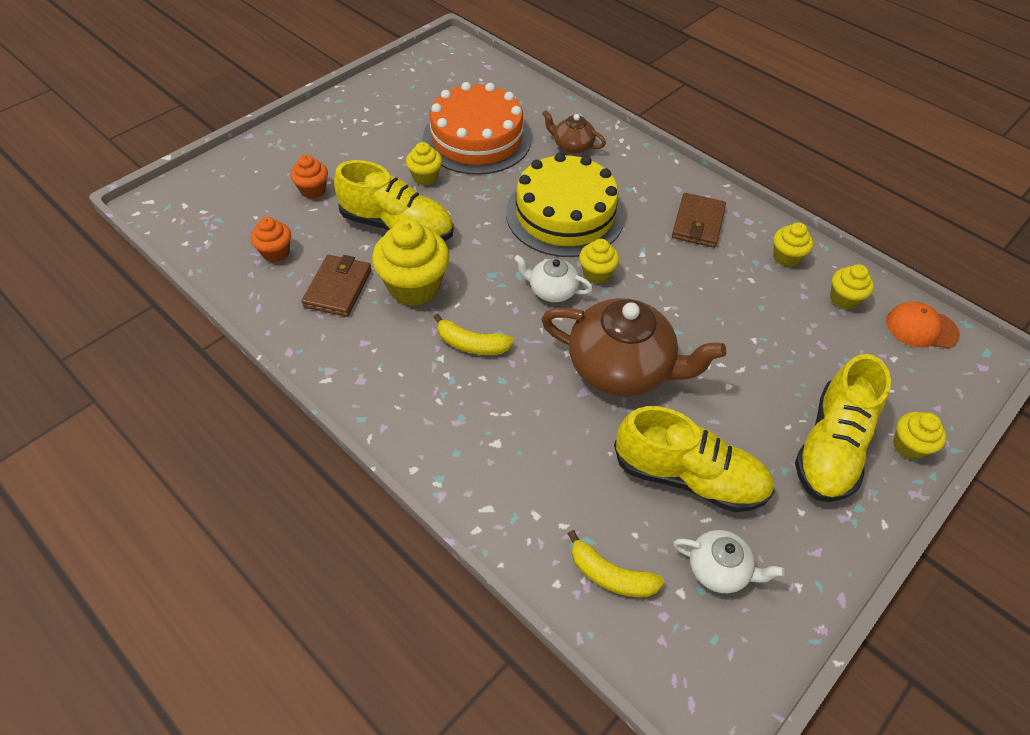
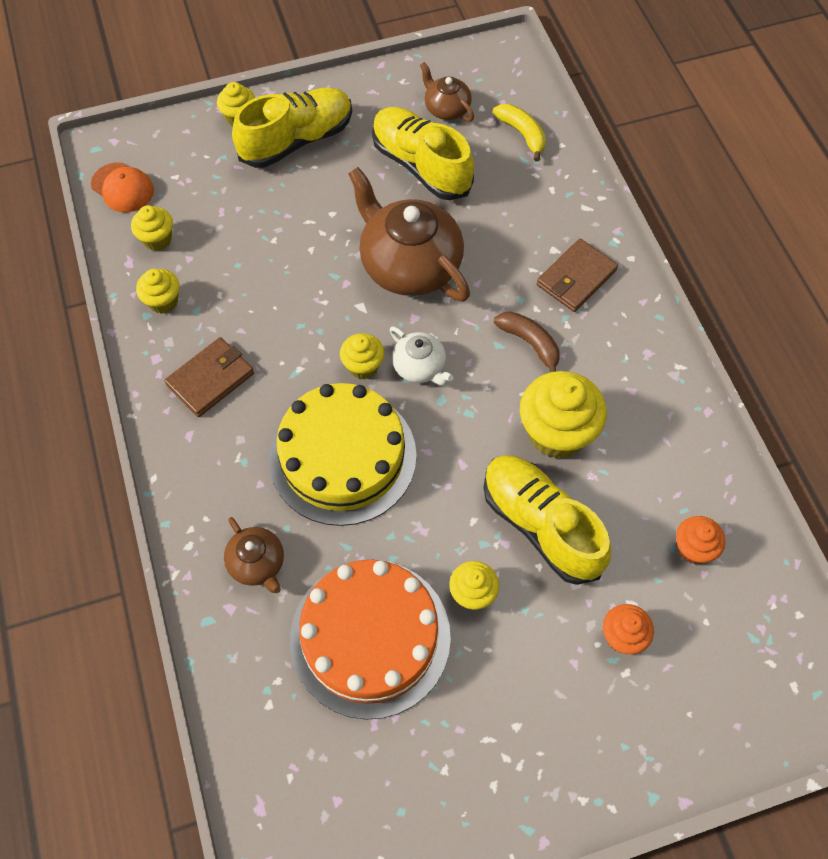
camera: 150 degrees left, 10 degrees up
(338, 288) = (637, 466): brown wallet -> brown wallet (576, 278)
(471, 344) = (530, 343): yellow banana -> brown banana
(719, 569) = (446, 108): white teapot -> brown teapot

